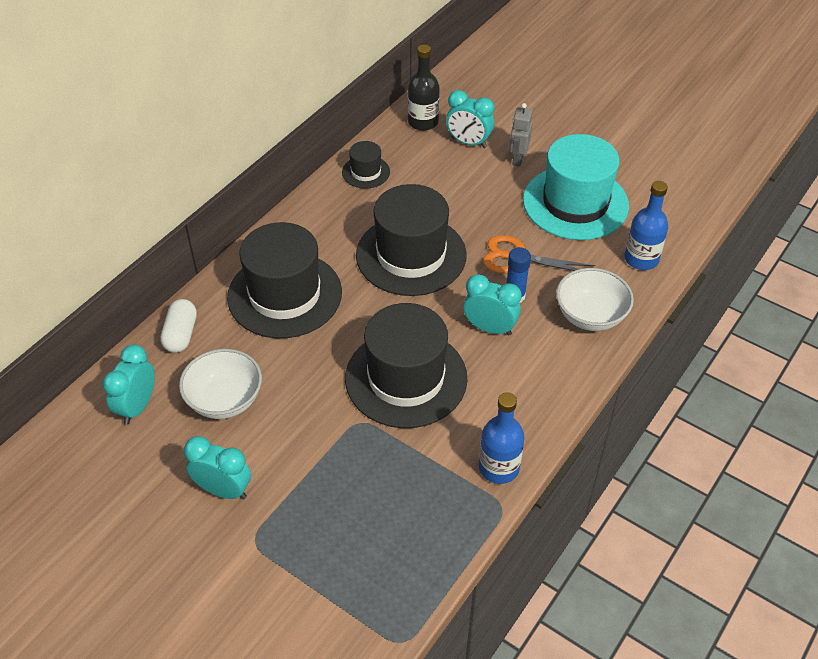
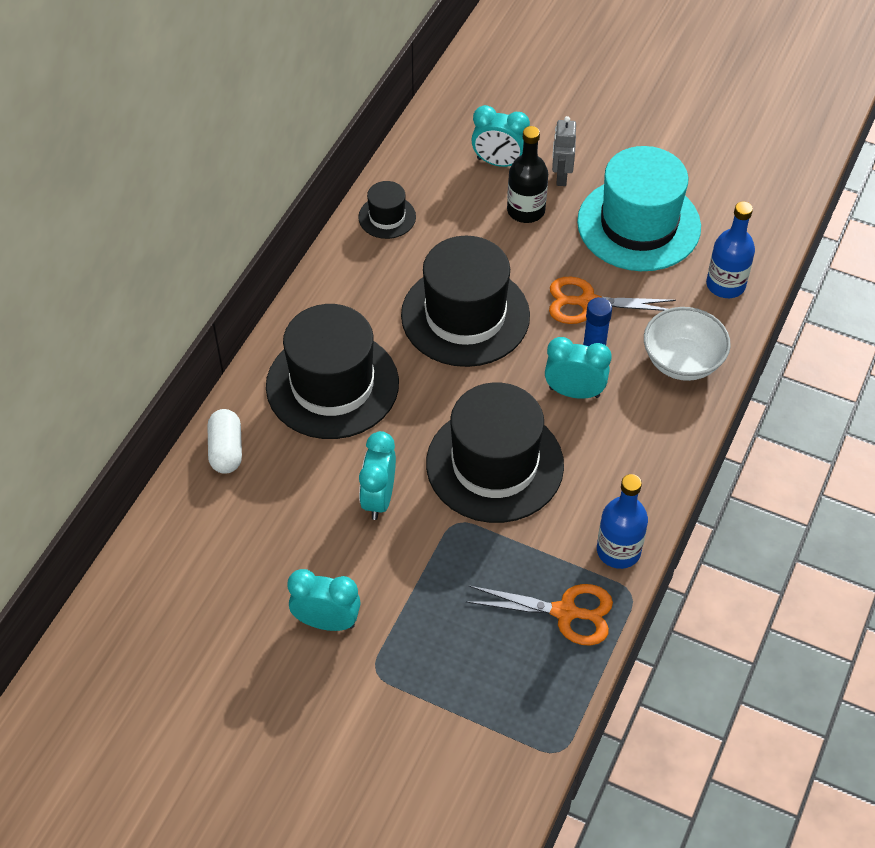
camera: 10 degrees left, 5 degrees up
(137, 406) = (202, 542): turquoise clock -> turquoise clock (379, 498)
(225, 400) = (299, 520): white bowl -> none
(423, 122) = (439, 142): black bottle -> black bottle (526, 210)
(438, 515) = (565, 612): none -> orange scissors

